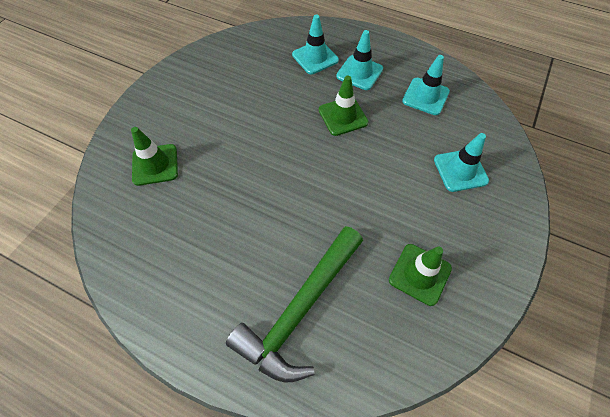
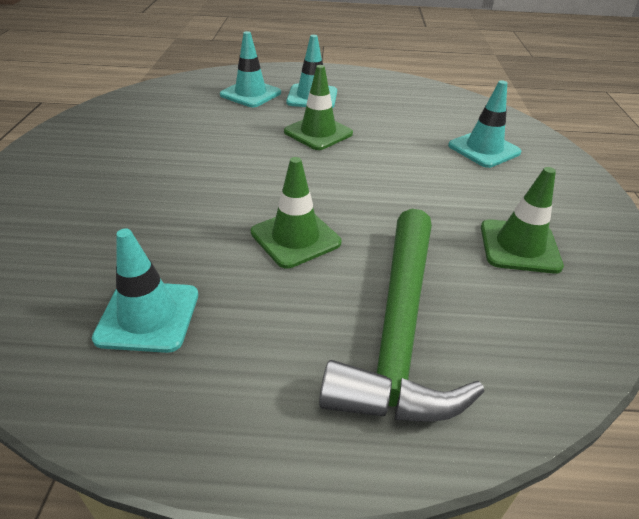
camera: 25 degrees left, 20 degrees down
(155, 165) = (72, 229): green traffic cone -> green traffic cone (295, 238)
(425, 96) = (399, 102): turquoise traffic cone -> turquoise traffic cone (148, 316)

